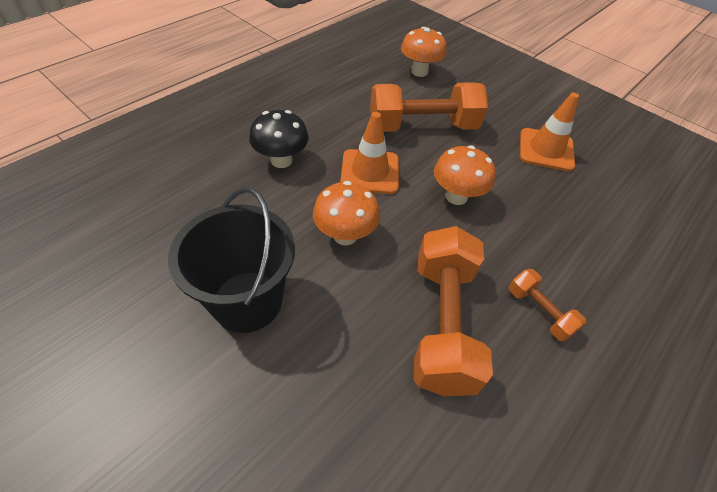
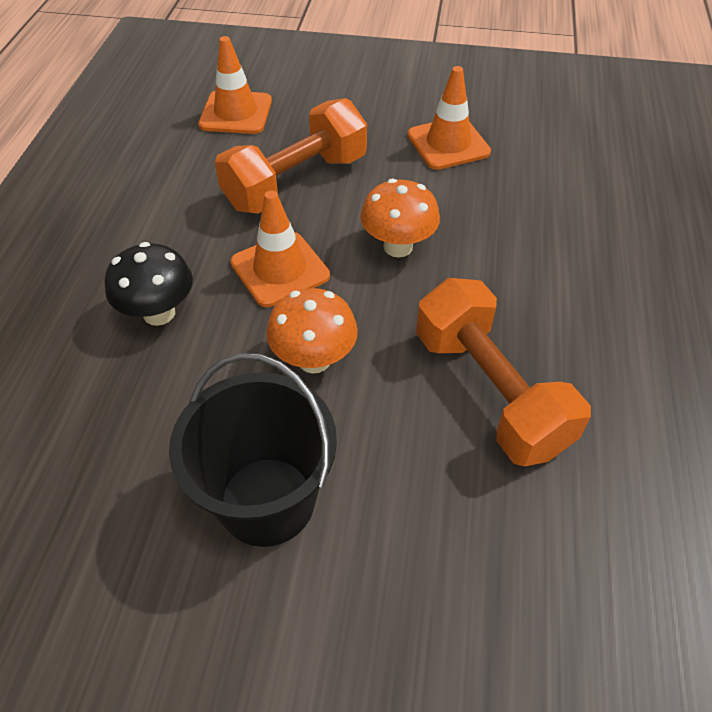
camera: 30 degrees left, 0 degrees up
(419, 72) = (236, 113): orange mushroom -> orange traffic cone
(539, 311) = (567, 323): orange dumbbell -> none

